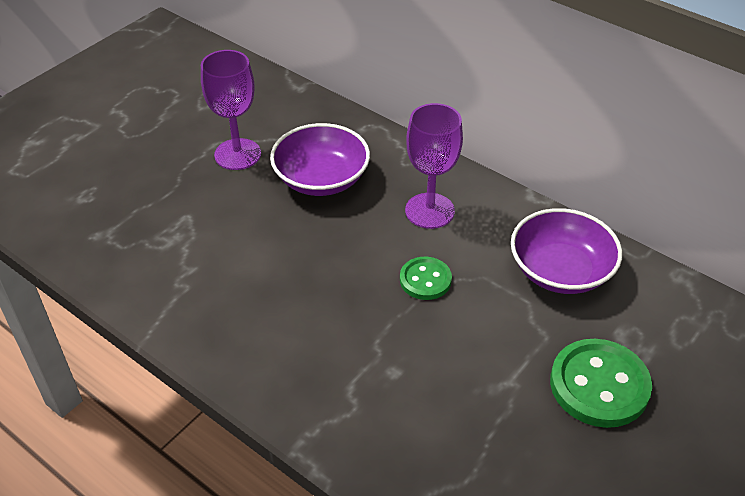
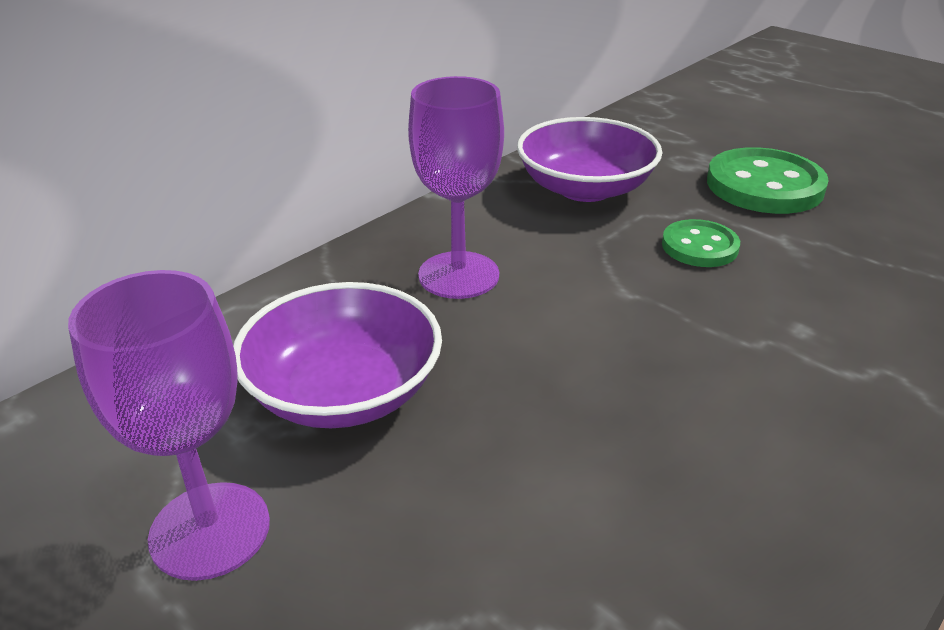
camera: 85 degrees left, 10 degrees down
(425, 280) = (611, 289): green button -> green button (699, 246)

